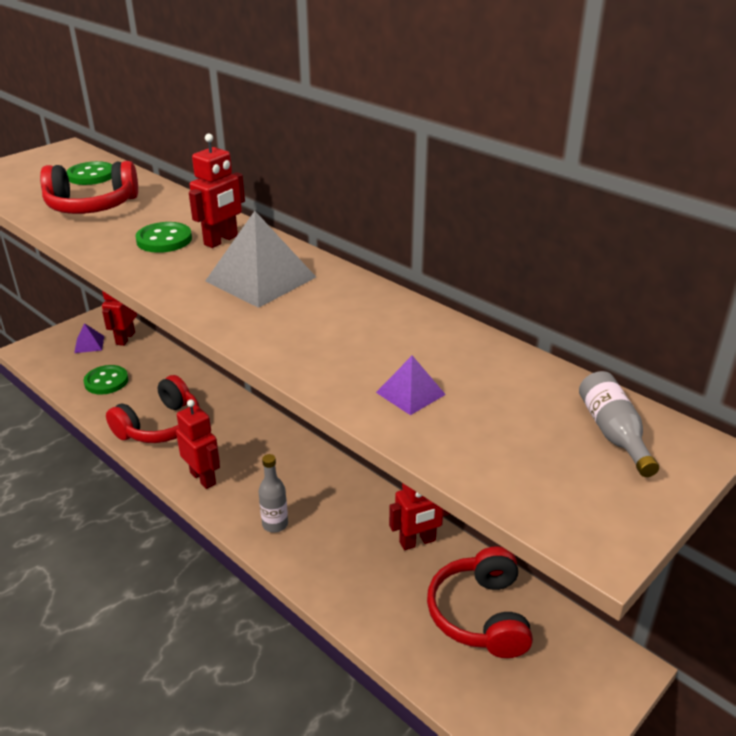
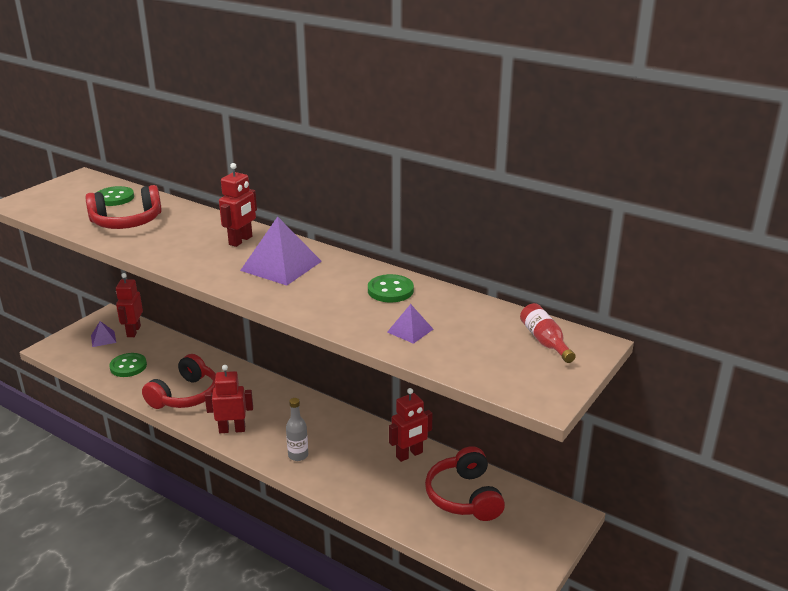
camera: 10 degrees left, 5 degrees down
(164, 240) = (196, 243): green button -> green button (390, 290)
(203, 478) = (232, 429): red robot -> red robot turned 45 degrees counterclockwise
(260, 279) = (281, 266): grey pyramid -> purple pyramid
(613, 433) = (545, 341): grey bottle -> red bottle

